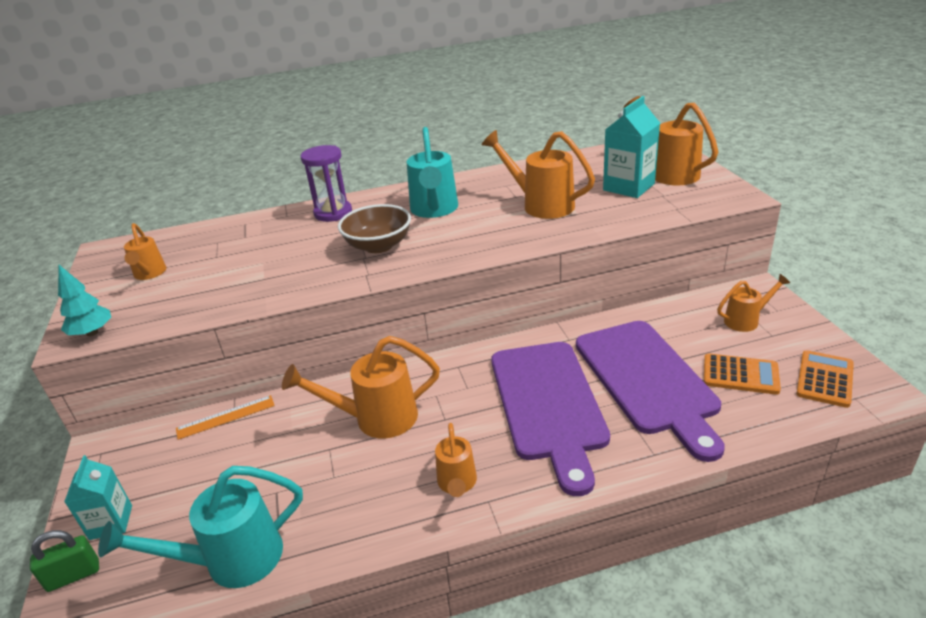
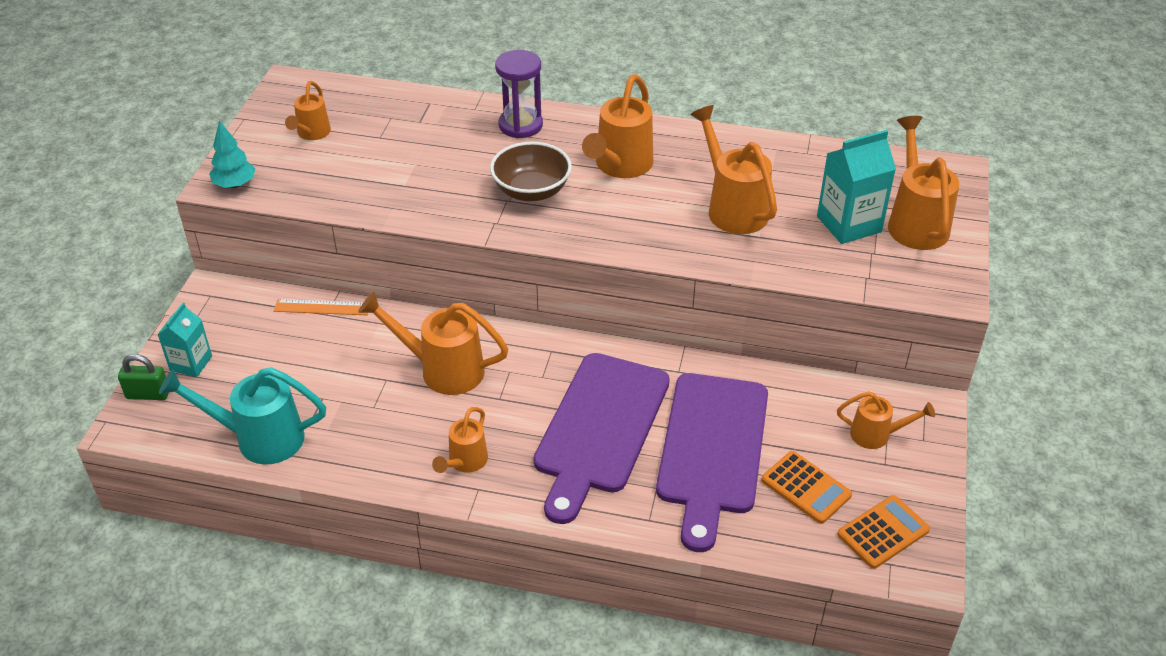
camera: 25 degrees right, 10 degrees up
(434, 210) = (620, 166): turquoise watering can -> orange watering can

